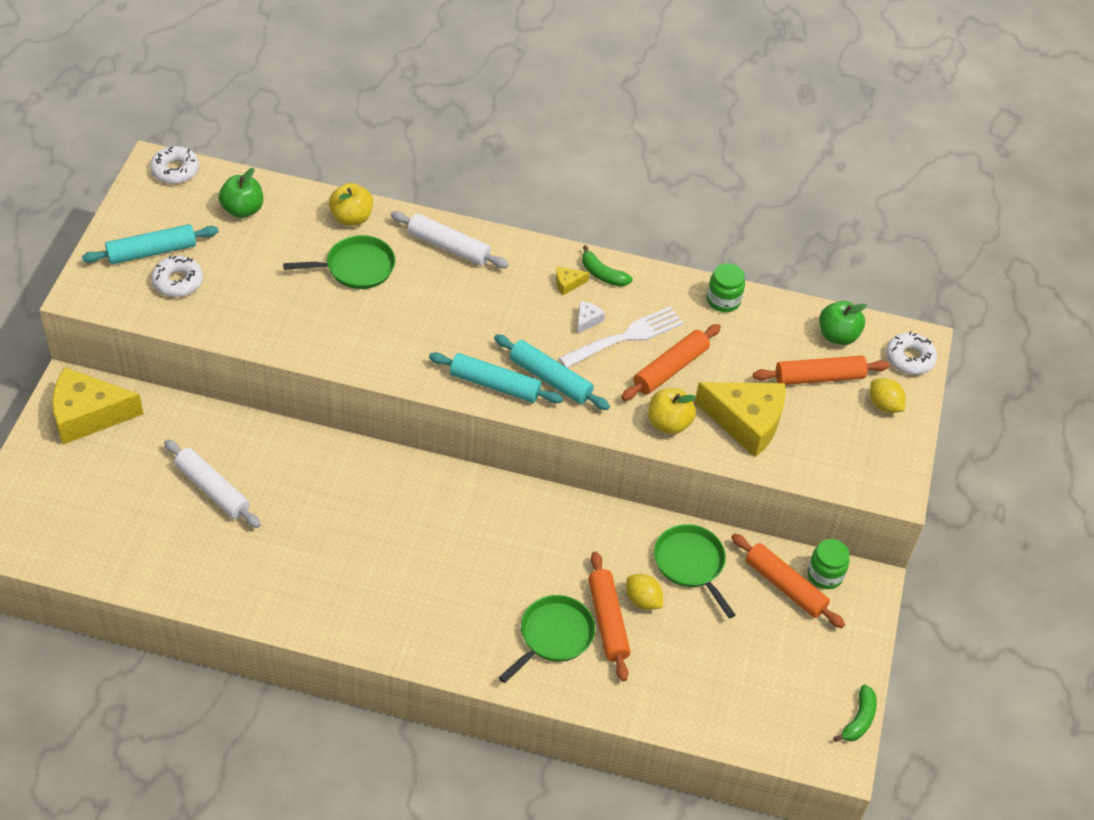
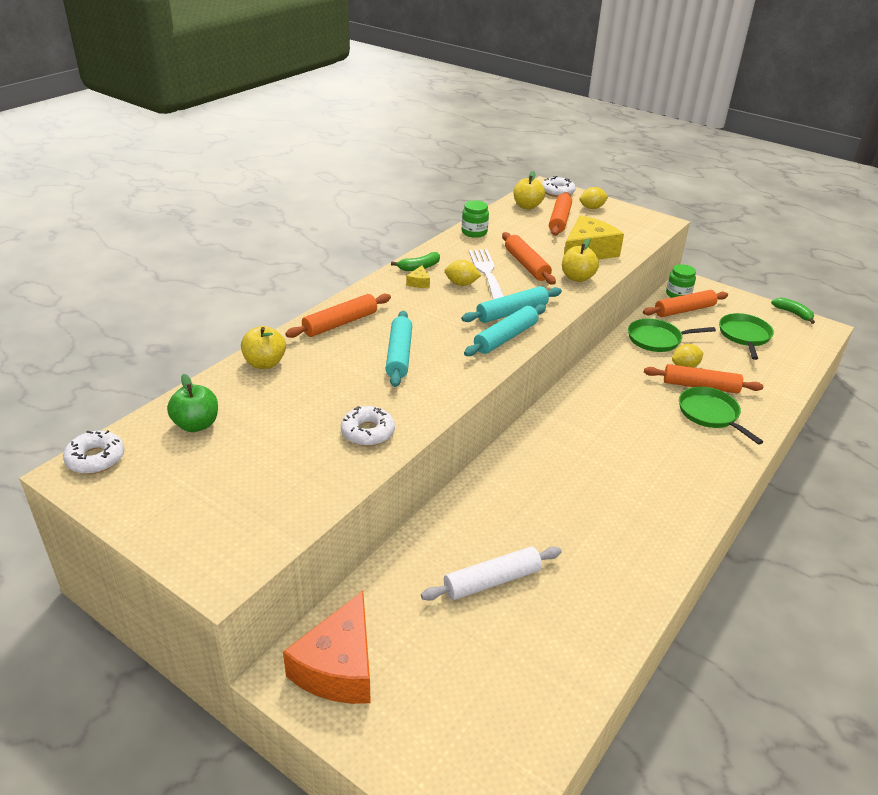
camera: 65 degrees left, 15 degrees down
(88, 415) = (339, 666): yellow cheese -> orange cheese
(151, 251) = (201, 503): turquoise rolling pin -> turquoise rolling pin (399, 355)
(178, 281) = (261, 492): white donut -> white donut (368, 432)
(356, 267) = (328, 374): green pan -> green pan (744, 336)
(448, 247) = (340, 323): white rolling pin -> orange rolling pin
(587, 320) = (461, 284): white cheese -> yellow lemon
(837, 335) = (527, 206): green apple -> yellow apple

